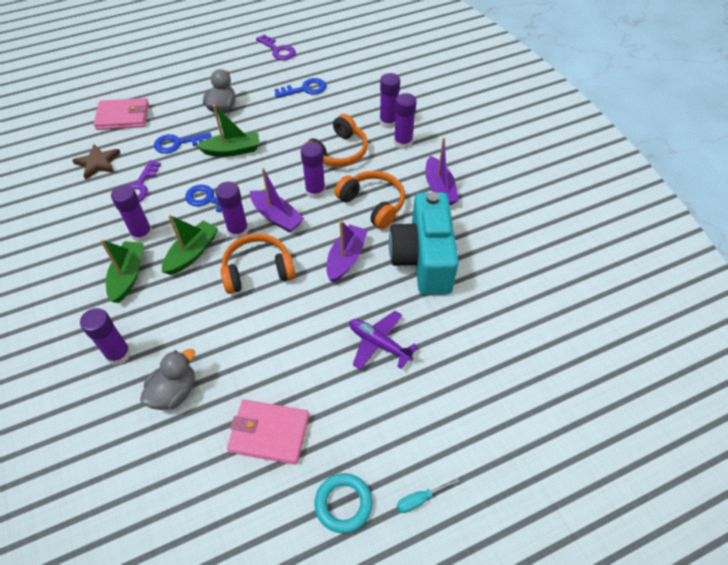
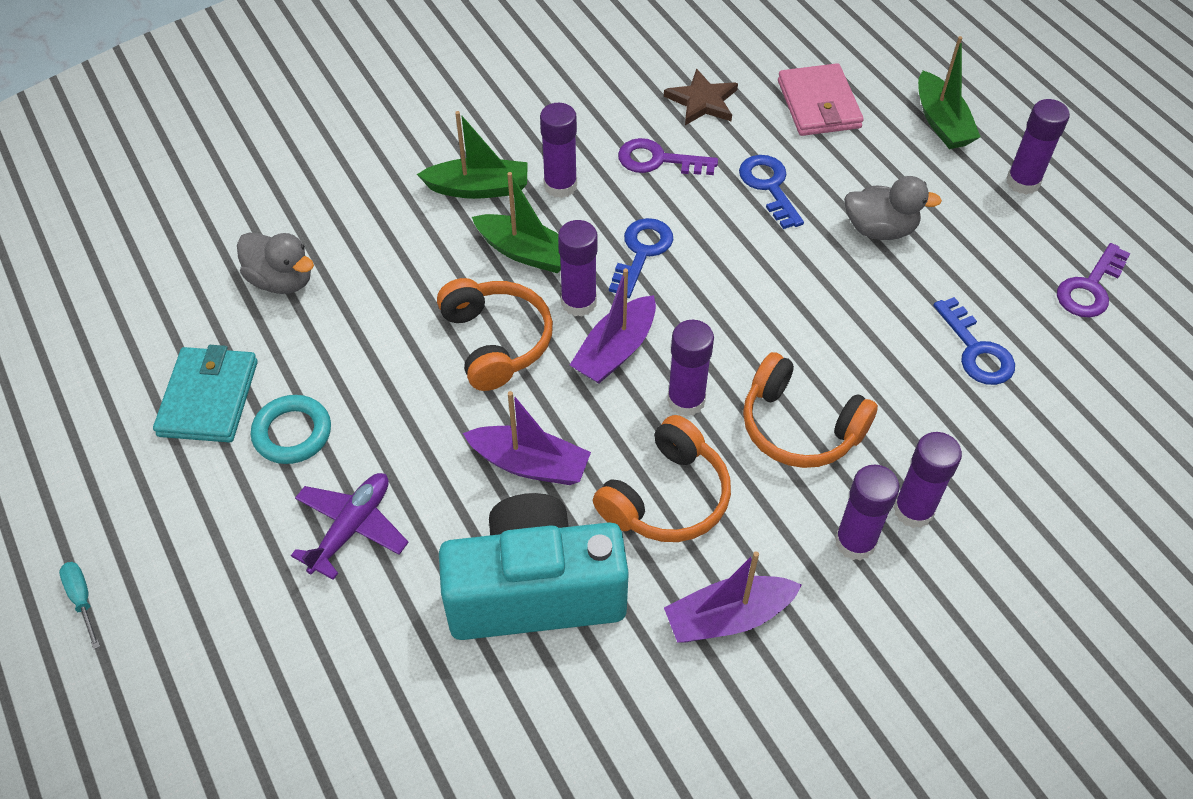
camera: 85 degrees right, 0 degrees up
(119, 354) = (344, 209): purple glue stick -> purple glue stick (1023, 182)
(232, 150) = (768, 263): green boat -> green boat (941, 122)
(269, 433) = (208, 398): pink wallet -> turquoise wallet
(343, 504) = (92, 500): turquoise ring -> turquoise ring (292, 433)

